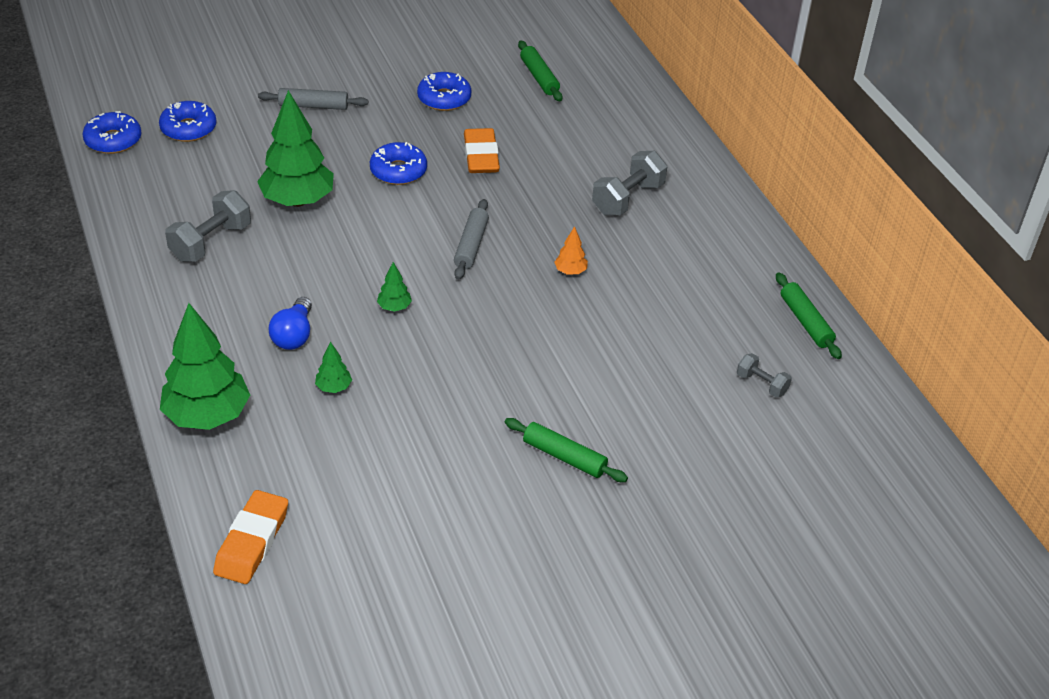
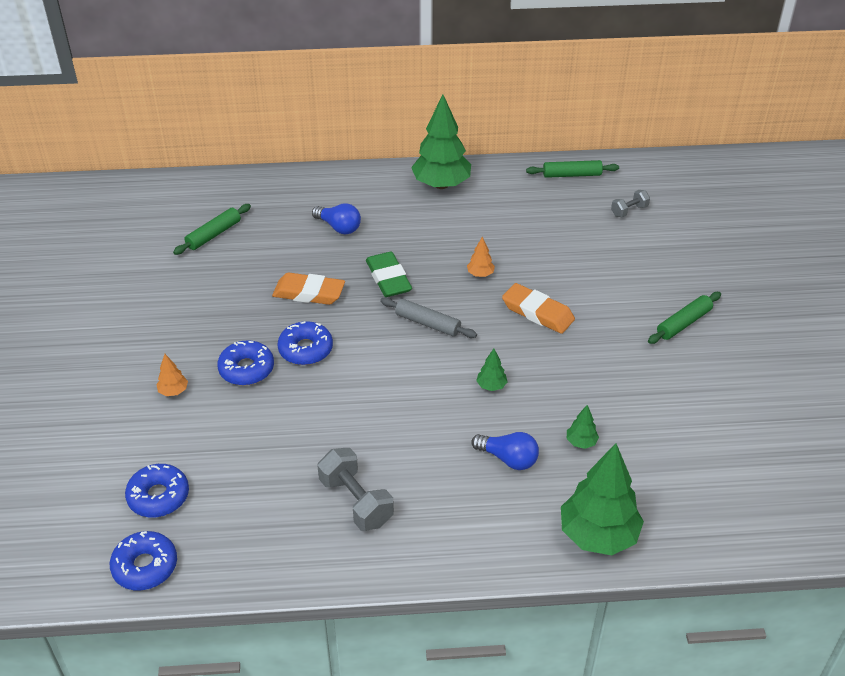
camera: 70 degrees left, 0 degrees up
(252, 541) = (750, 524): orange eraser -> orange eraser (537, 312)
(298, 200) = (319, 426): green tree -> green tree (441, 184)
(313, 106) = (173, 391): grey rolling pin -> orange tree
(444, 98) = (212, 299): blue donut -> blue donut (246, 369)
(529, 205) = (388, 278): none -> green eraser
(539, 77) = (214, 234): green rolling pin -> green rolling pin turned 45 degrees counterclockwise
(595, 154) = (339, 227): none -> blue light bulb
(628, 199) = (403, 223): grey dumbbell -> none

